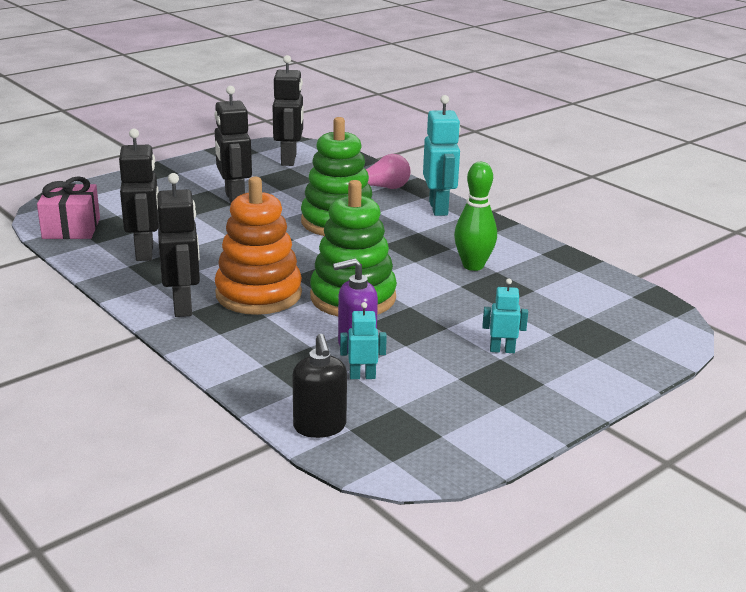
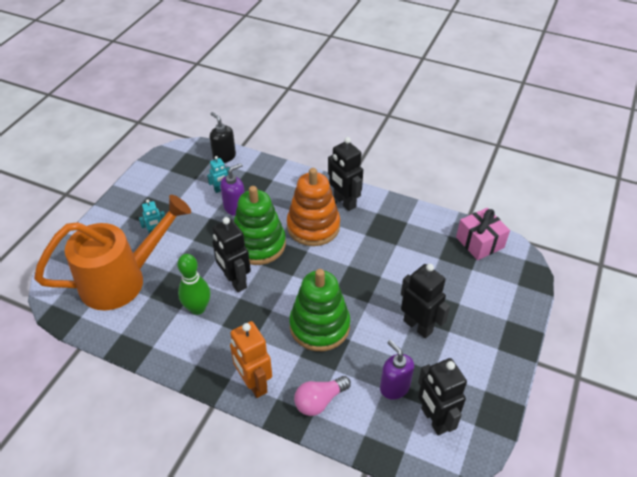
camera: 155 degrees right, 20 degrees up
(145, 252) = (411, 237): black robot -> black robot (235, 281)
(303, 178) = (394, 387): none -> purple soap dispenser
(439, 208) = (254, 383): turquoise robot -> orange robot
(570, 313) = (121, 280): none -> orange watering can

